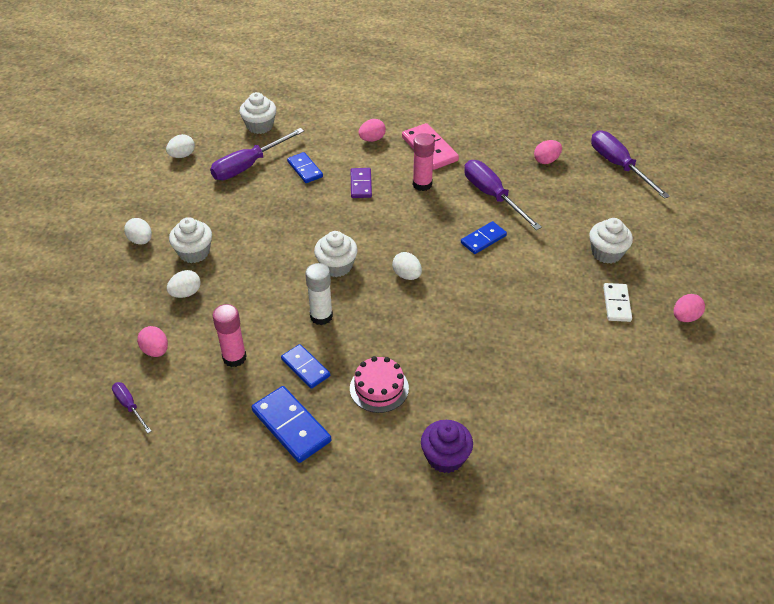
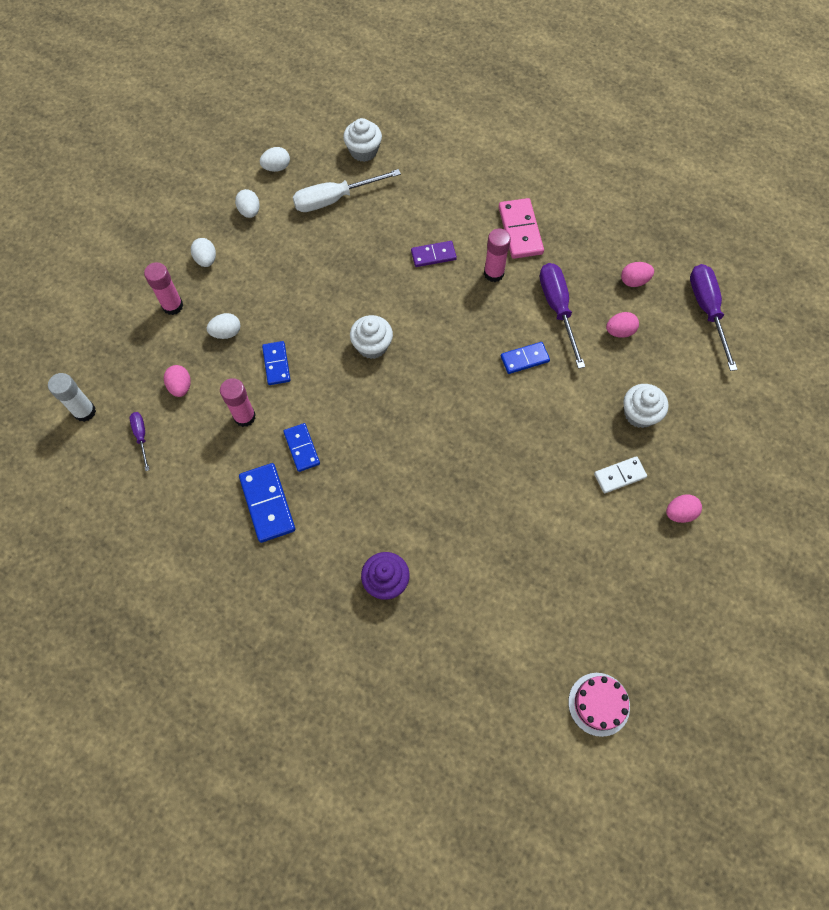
camera: 20 degrees right, 20 degrees up
(120, 286) = (173, 306): none -> pink glue stick
(194, 252) = (249, 289): white cupcake -> none
(248, 165) = (334, 199): purple screwdriver -> white screwdriver
(305, 169) = (386, 220): blue domino -> blue domino (276, 364)
(321, 316) = (336, 398): white glue stick -> white glue stick (85, 411)
(361, 184) = (433, 255): purple domino -> purple domino turned 60 degrees clockwise
(372, 139) = (467, 201): pink egg -> pink egg (619, 331)
(379, 388) = (357, 491): pink cake -> pink cake (599, 704)
(407, 275) = (433, 377): white egg -> white egg (250, 211)
(617, 304) = (620, 476): white domino -> white domino turned 45 degrees clockwise

